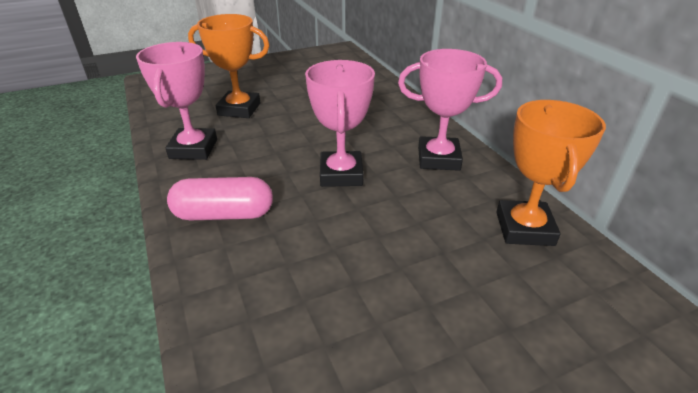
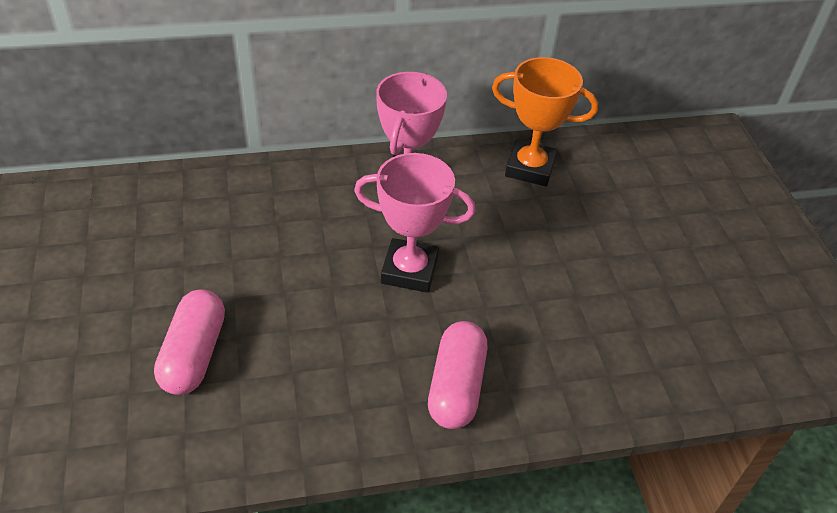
camera: 80 degrees left, 10 degrees up
(193, 149) = (295, 416): pink trophy -> none
(239, 109) = (193, 354): orange trophy -> pink capsule

